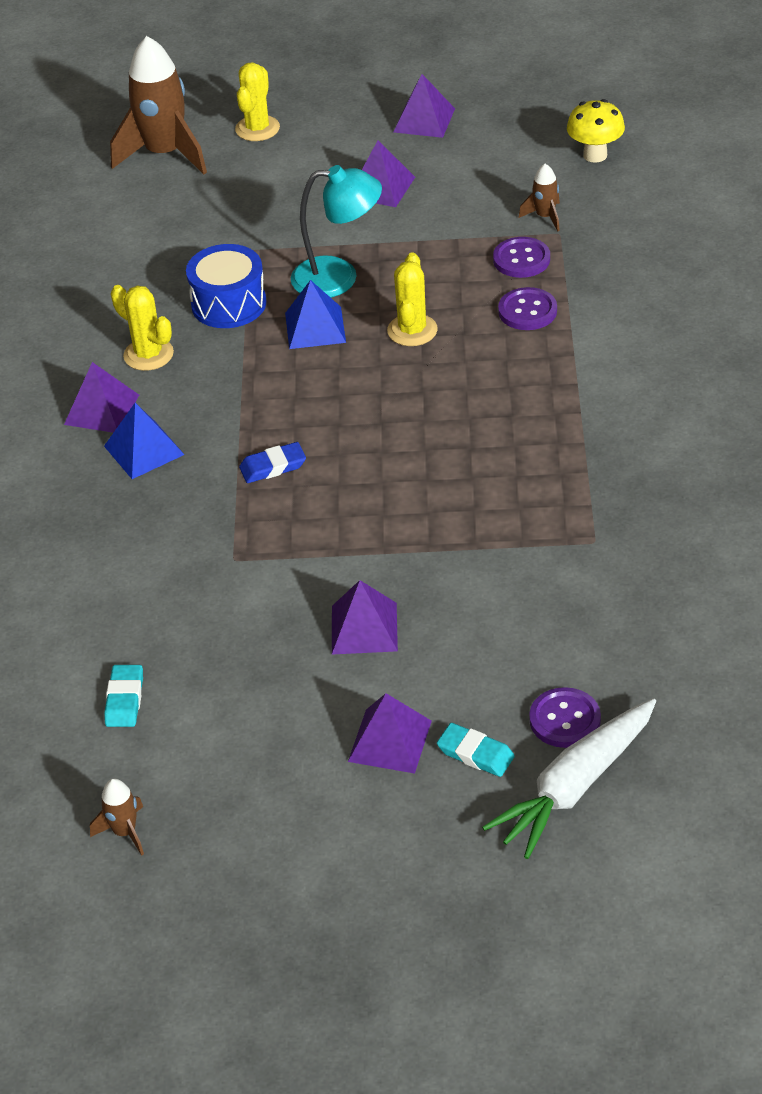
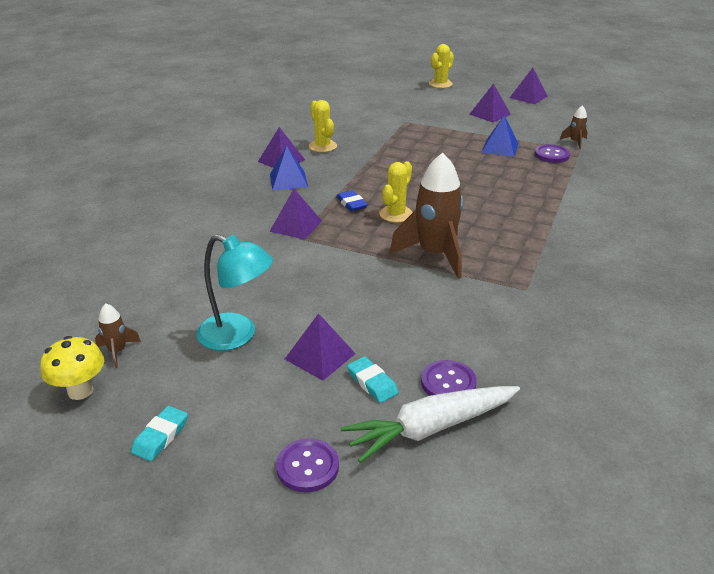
camera: 20 degrees right, 10 degrees down
(124, 699) = (180, 284): turquoise eraser -> turquoise eraser (160, 436)
(165, 154) = (389, 83): brown rocket -> brown rocket (435, 254)
(229, 304) = (379, 137): blue drum -> none
(273, 466) = (351, 204): blue eraser -> blue eraser turned 60 degrees clockwise
(315, 327) = (417, 155): blue pyramid -> blue pyramid (500, 148)
(339, 278) = (444, 140): turquoise lamp -> turquoise lamp (237, 336)
(364, 628) = (348, 291): purple pyramid -> purple pyramid (296, 226)
(412, 330) = (470, 168): yellow cactus -> yellow cactus (396, 214)
(527, 311) = (543, 175): purple button -> purple button (307, 467)
(595, 155) = (617, 126): yellow mushroom -> yellow mushroom (80, 391)

